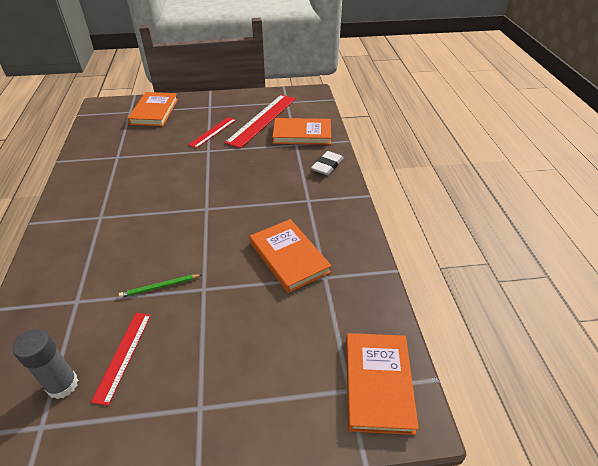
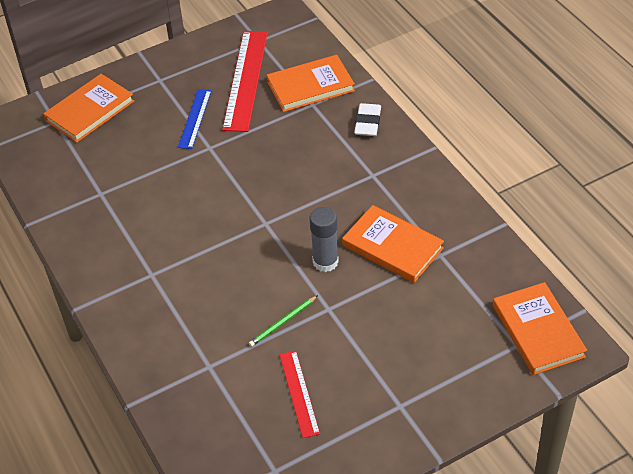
camera: 20 degrees left, 5 degrees up
(62, 385) = (264, 436): grey glue stick -> grey glue stick (325, 262)
(154, 111) = (89, 111): orange book -> orange book turned 60 degrees clockwise
(212, 132) = (194, 118): red ruler -> blue ruler

